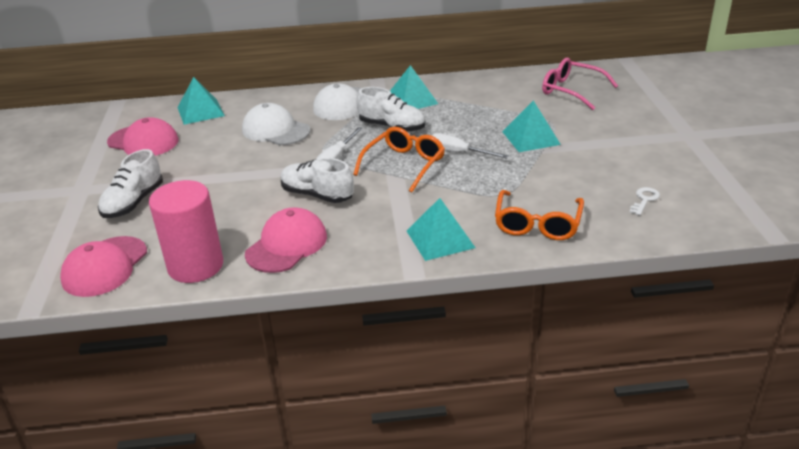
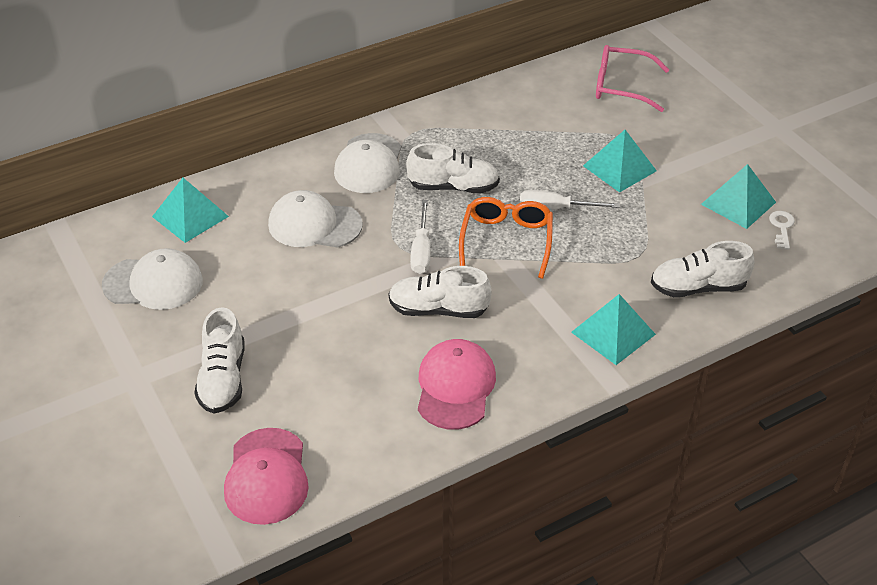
camera: 25 degrees left, 10 degrees up
(143, 141) = (153, 283): pink cap -> white cap
(195, 266) = (374, 444): pink cylinder -> none
(411, 100) = (447, 139): turquoise pyramid -> turquoise pyramid (738, 203)
(537, 224) = (698, 287): orange glasses -> white shoe

